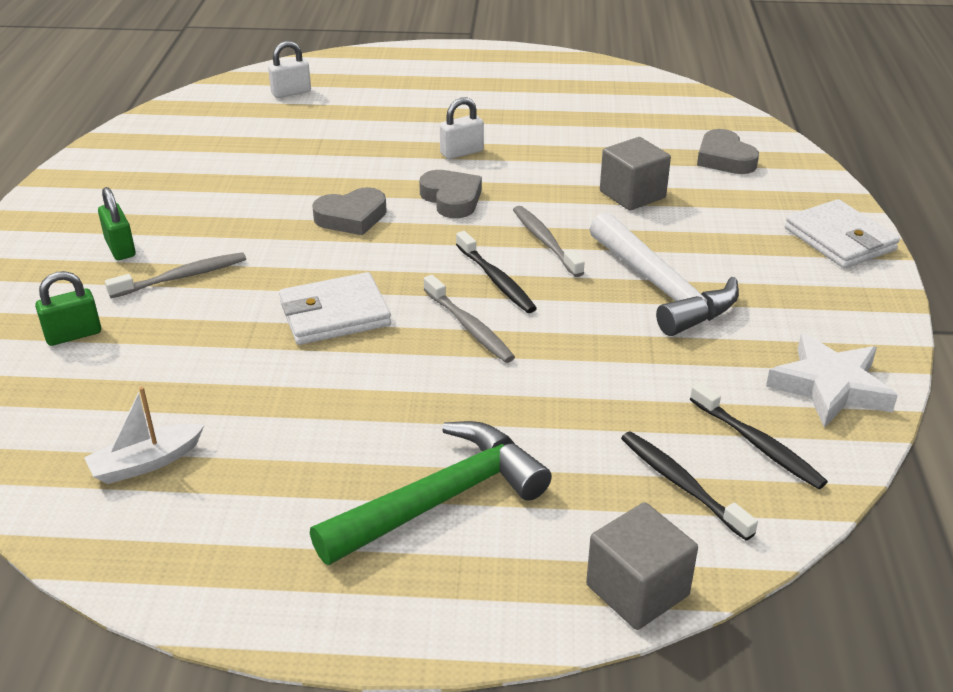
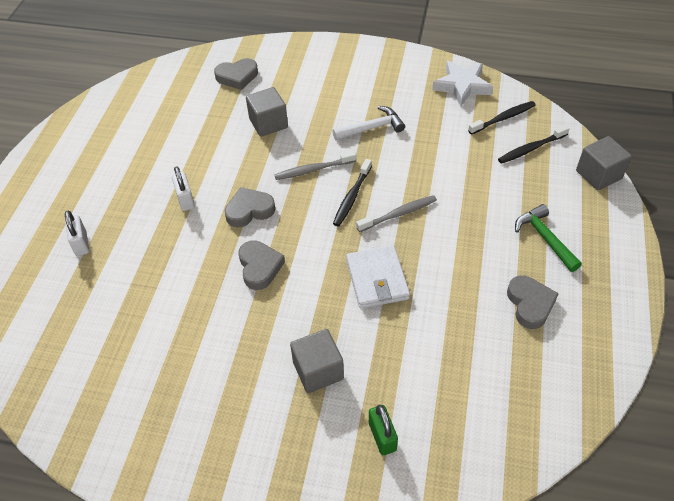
camera: 80 degrees left, 15 degrees up
(120, 248) = (268, 417): green padlock -> none
(146, 463) = (519, 376): white boat -> none
(182, 277) = (318, 370): grey toothbrush -> grey cube
(287, 477) = (530, 304): none -> grey heart
(291, 92) = (36, 304): white padlock -> white padlock (81, 243)
(440, 499) = (545, 238): green hammer -> green hammer, size x0.66
(496, 280) = (352, 197): black toothbrush -> black toothbrush turned 135 degrees clockwise
(661, 288) = (372, 128): white hammer -> white hammer, size x0.66
(839, 239) = (337, 53): white wallet -> none

